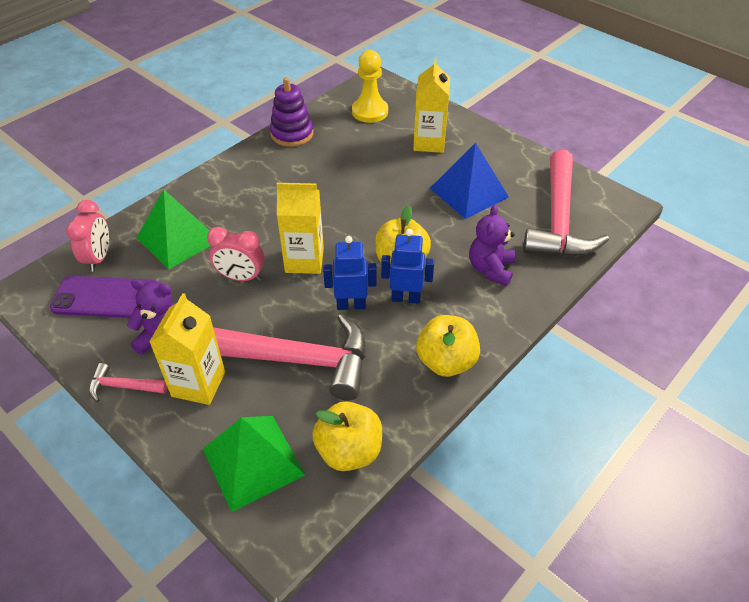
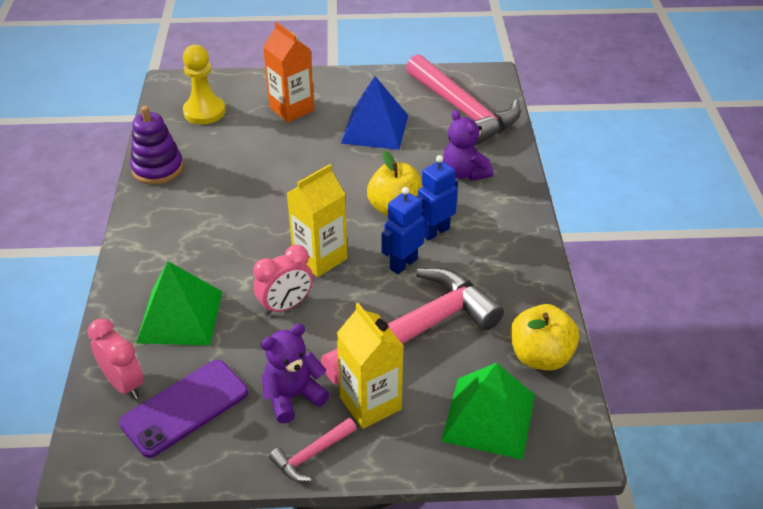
camera: 45 degrees left, 5 degrees down
(429, 142) = (291, 109): yellow carton -> orange carton
(446, 362) = (520, 253): yellow apple -> none

